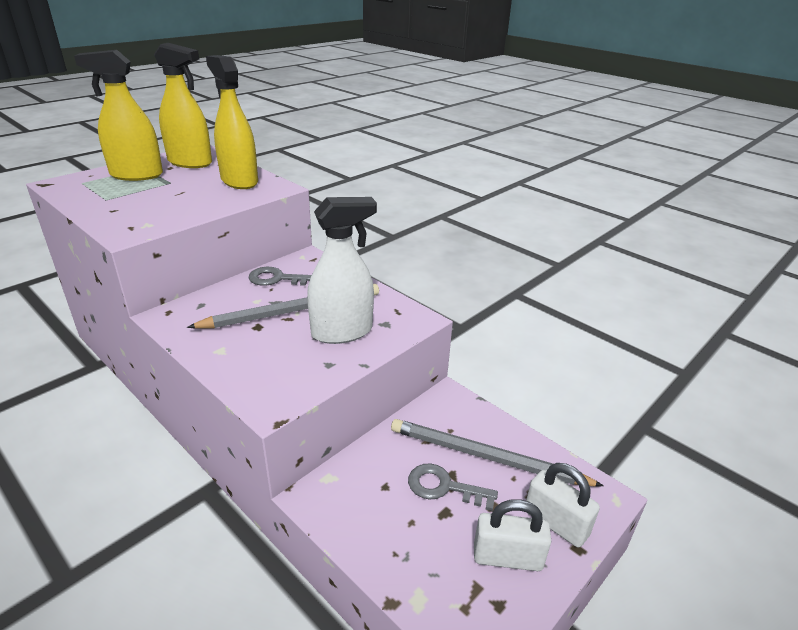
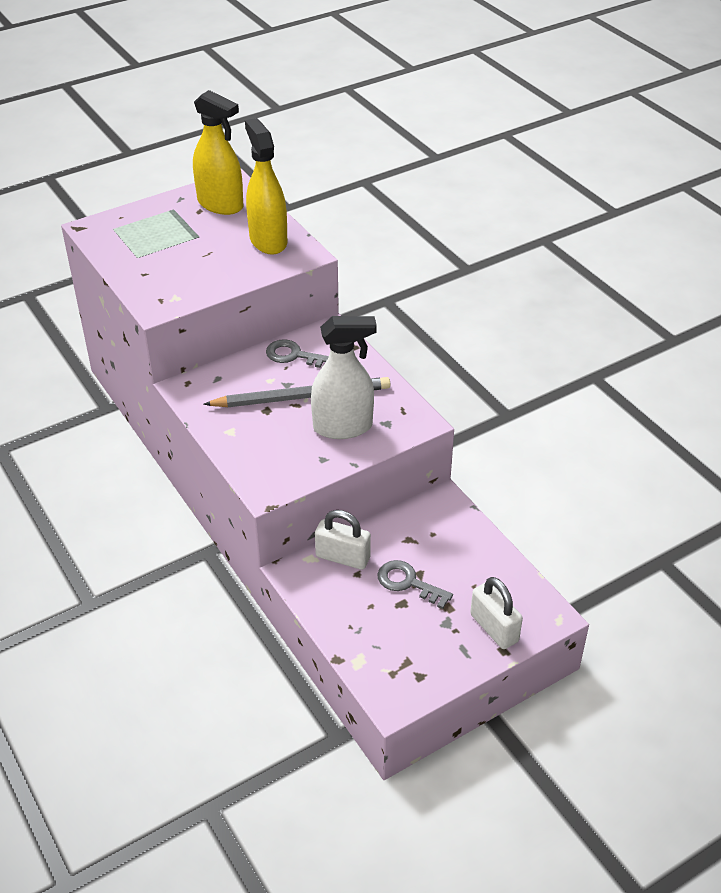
camera: 15 degrees right, 10 degrees up
(136, 175) = (165, 221): yellow spray bottle -> none
(486, 457) = (456, 563): grey pencil -> none
(507, 557) = (440, 645): white padlock -> white padlock (343, 557)

